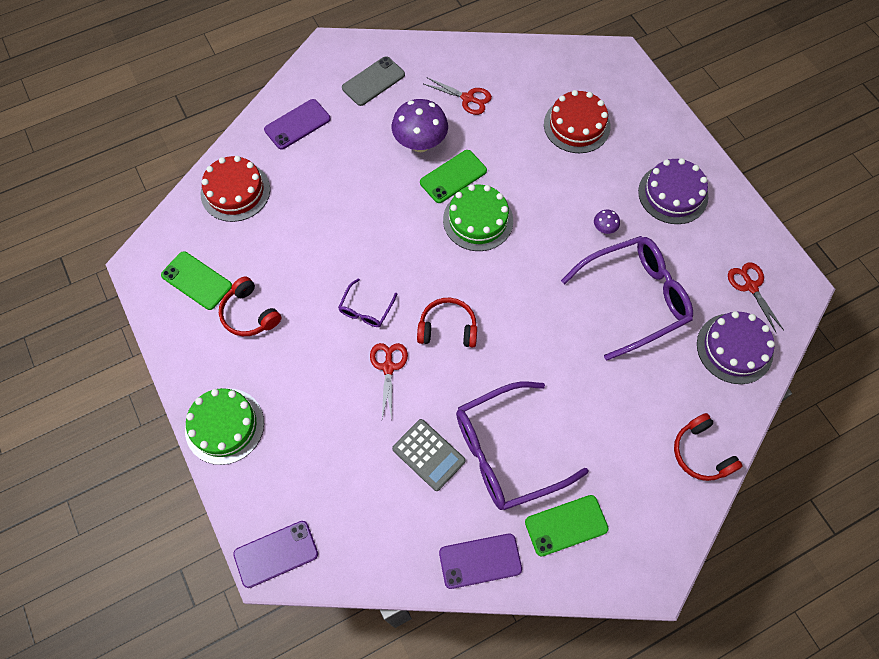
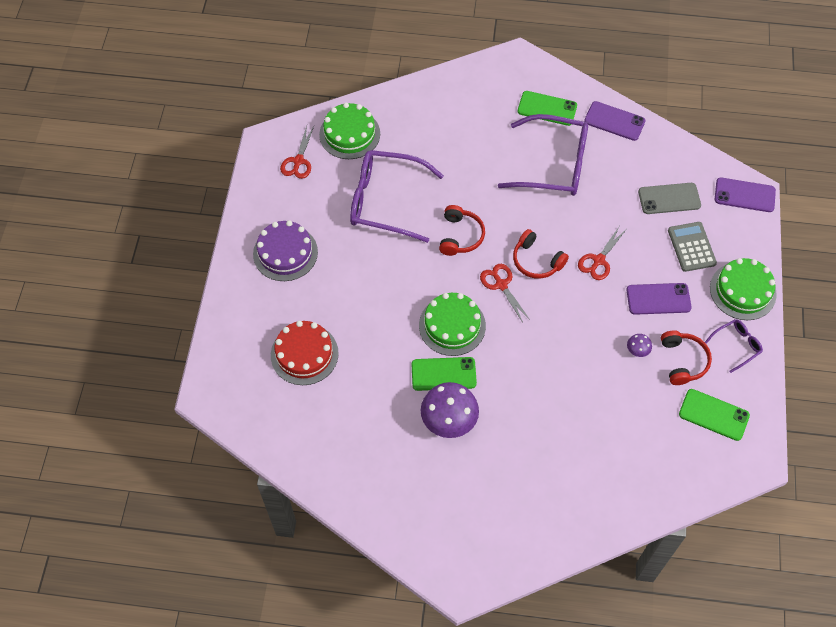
camera: 145 degrees left, 5 degrees down
(196, 280) = (713, 415): green phone -> green phone turned 45 degrees counterclockwise
(235, 191) = (640, 478): red cake -> none
(297, 124) = (546, 513): purple phone -> purple phone (658, 299)
(366, 309) = (589, 310): purple glasses -> purple glasses (736, 345)
(373, 81) = (445, 514): grey phone -> grey phone (669, 199)
(428, 454) = (607, 192): grey calculator -> grey calculator (691, 247)
(468, 98) = (374, 439): red scissors -> red scissors (501, 285)
(604, 229) = (361, 260): purple mushroom -> purple mushroom (637, 351)
(701, 453) = (430, 95): red headphones -> red headphones (460, 236)
(734, 348) = (349, 134): purple cake -> green cake

